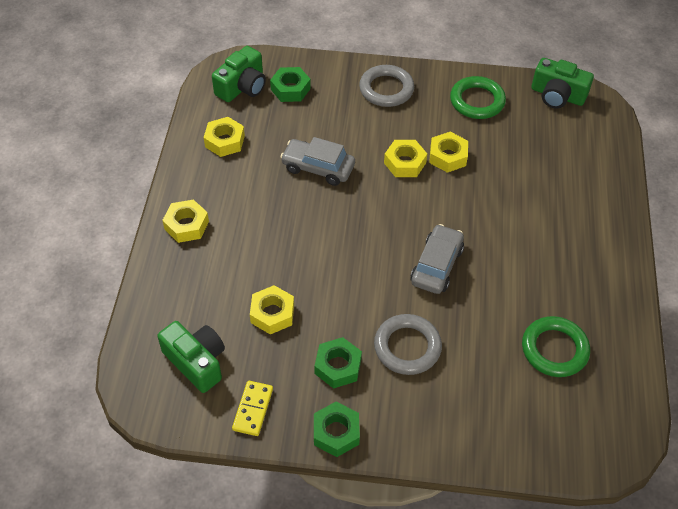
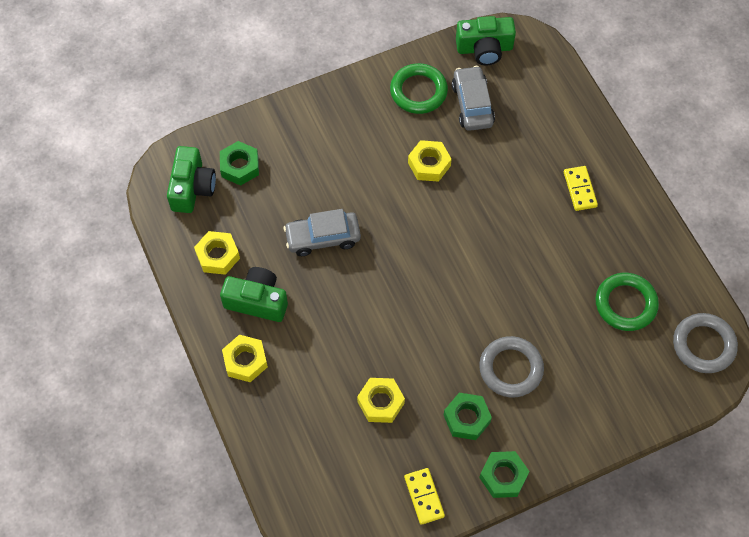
camera: 30 degrees left, 10 degrees up
(196, 362) = (348, 483): green camera -> green camera (257, 301)
(386, 89) = (329, 120): grey ring -> grey ring (703, 345)
(405, 163) = (396, 191): yellow nut -> none
(436, 265) = (487, 279): grey car -> grey car (472, 104)
(572, 237) = (580, 189): none -> yellow domino

